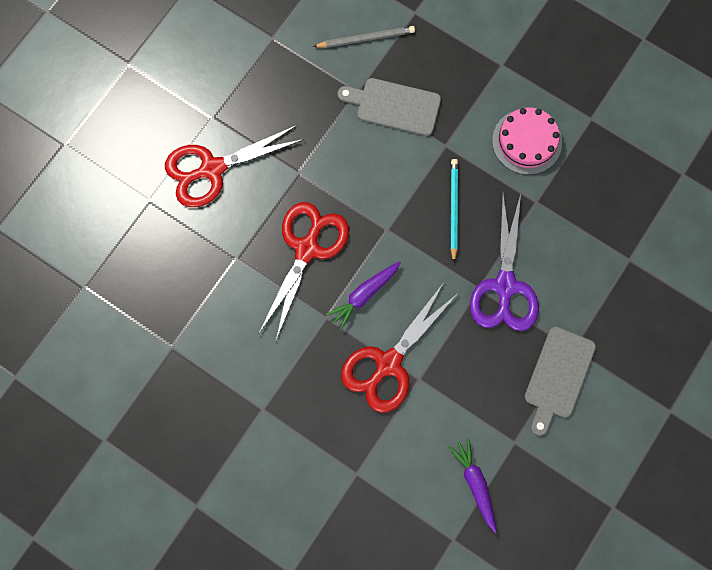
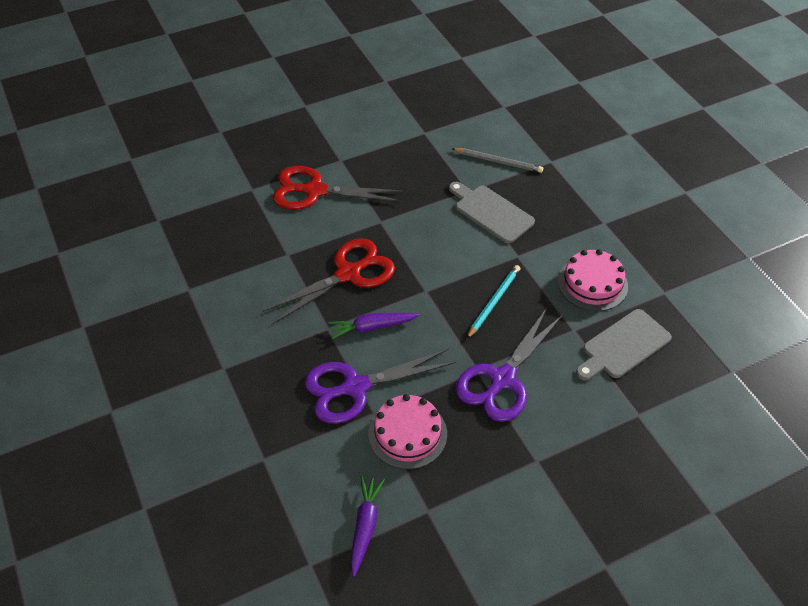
camera: 30 degrees right, 25 degrees down
(388, 363) = (355, 387): red scissors -> purple scissors
(458, 383) = (407, 433): none -> pink cake
(558, 376) = (506, 476): grey cutting board -> grey cutting board (623, 346)

